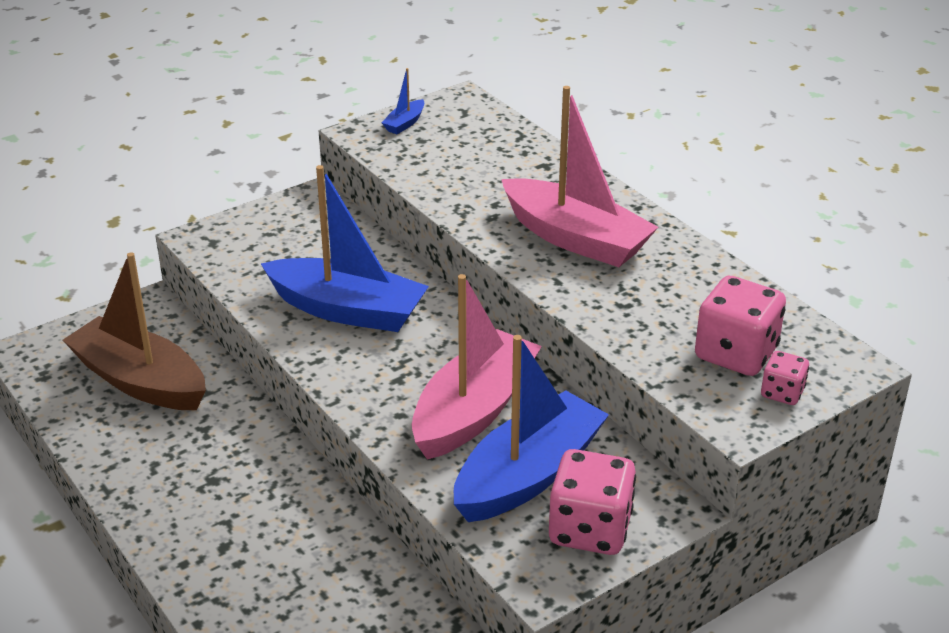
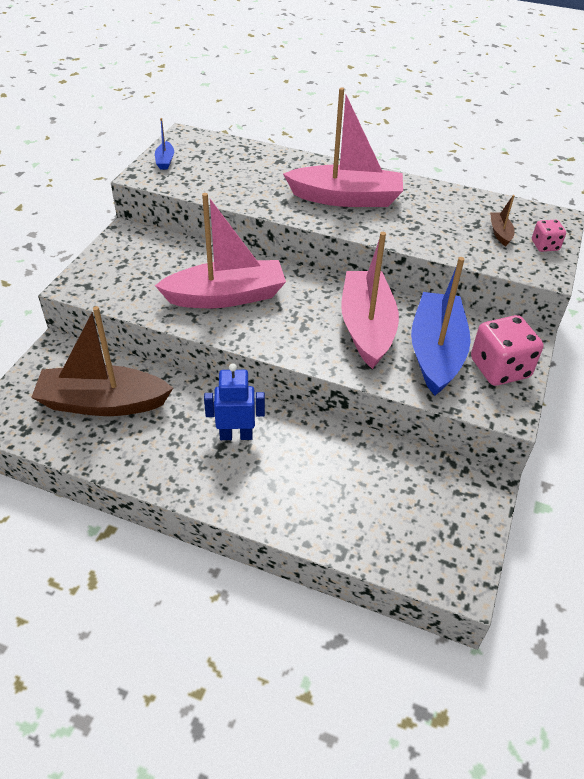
camera: 35 degrees left, 10 degrees up
(240, 476) = (236, 435): none -> blue robot
(347, 310) = (226, 296): blue boat -> pink boat
(736, 354) = (500, 233): pink dice -> brown boat

